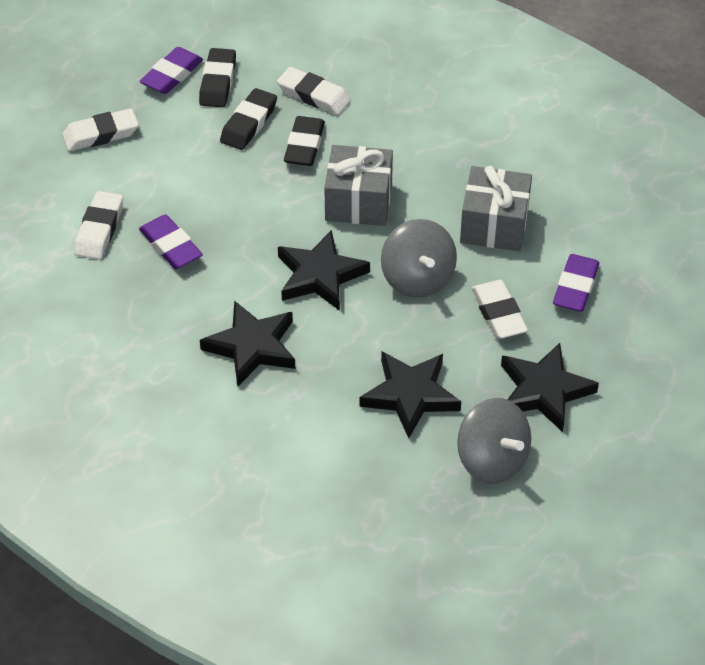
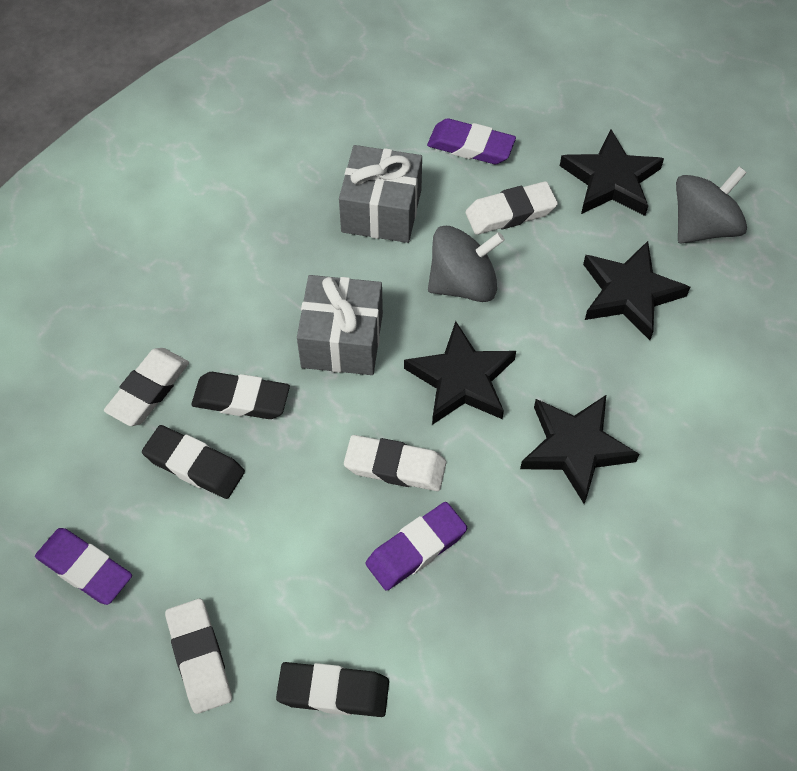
camera: 90 degrees left, 10 degrees up
(99, 229) = (386, 642): white eraser -> white eraser (395, 466)
(218, 82) = (108, 507): black eraser -> black eraser (333, 692)

